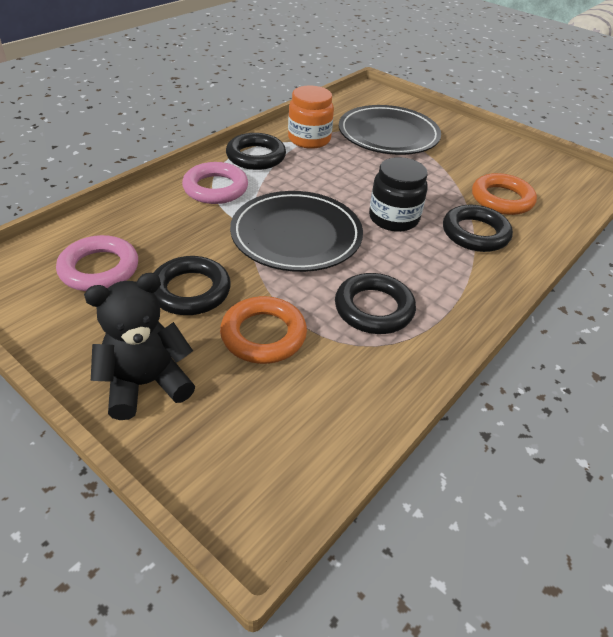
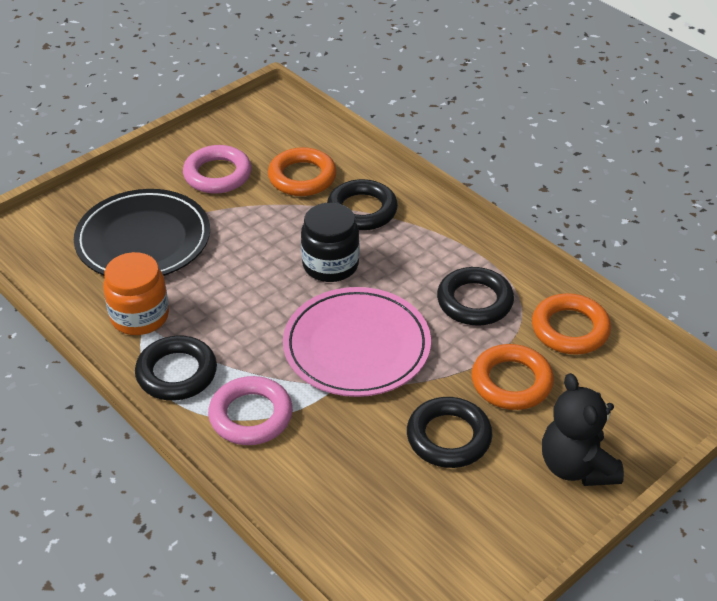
camera: 80 degrees left, 0 degrees up
(99, 269) = (410, 520): pink ring -> pink ring (217, 174)
(296, 235) = (356, 346): black plate -> pink plate
(351, 386) = (570, 329): none -> orange ring

